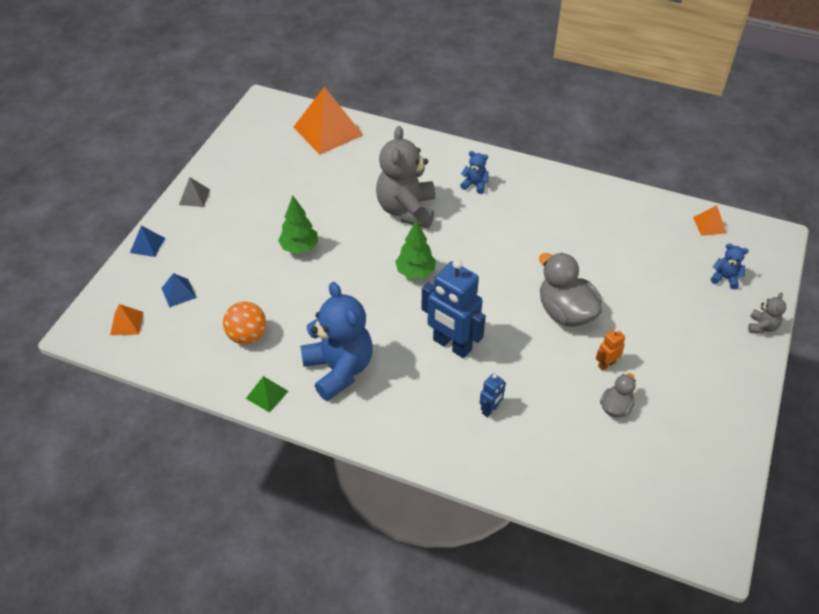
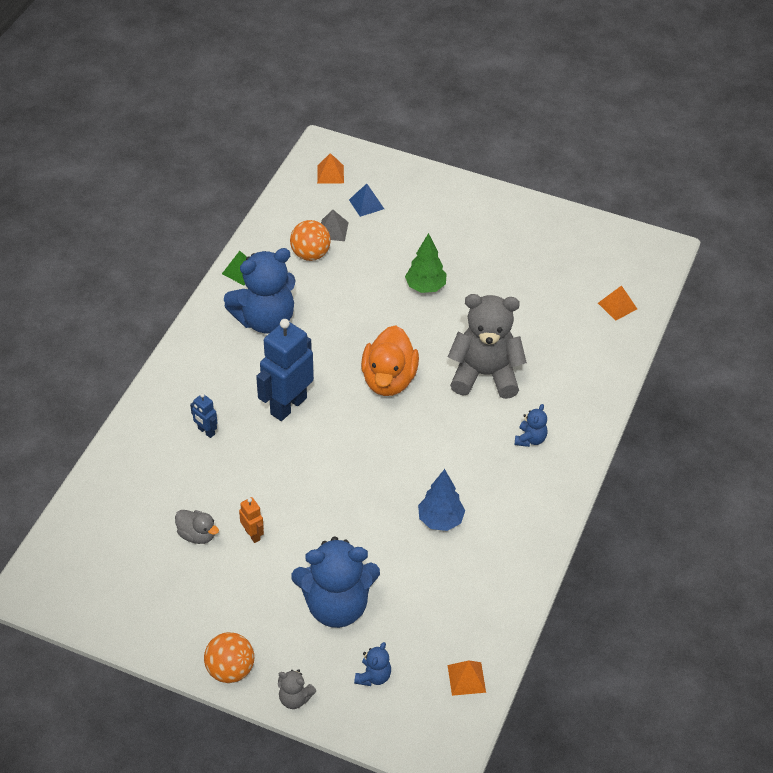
camera: 90 degrees right, 0 degrees up
(147, 245) = (429, 177): blue pyramid -> none
(194, 197) = (499, 204): grey pyramid -> grey pyramid (333, 230)
(328, 131) = (617, 306): orange pyramid -> orange pyramid, size x0.47
(415, 272) = (389, 380): green tree -> orange duck
(565, 312) = (327, 506): grey duck -> none
(566, 239) = (440, 520): none -> blue tree
(666, 302) = (336, 606): none -> blue teddy bear
(750, 372) = (230, 670): none -> orange ball

